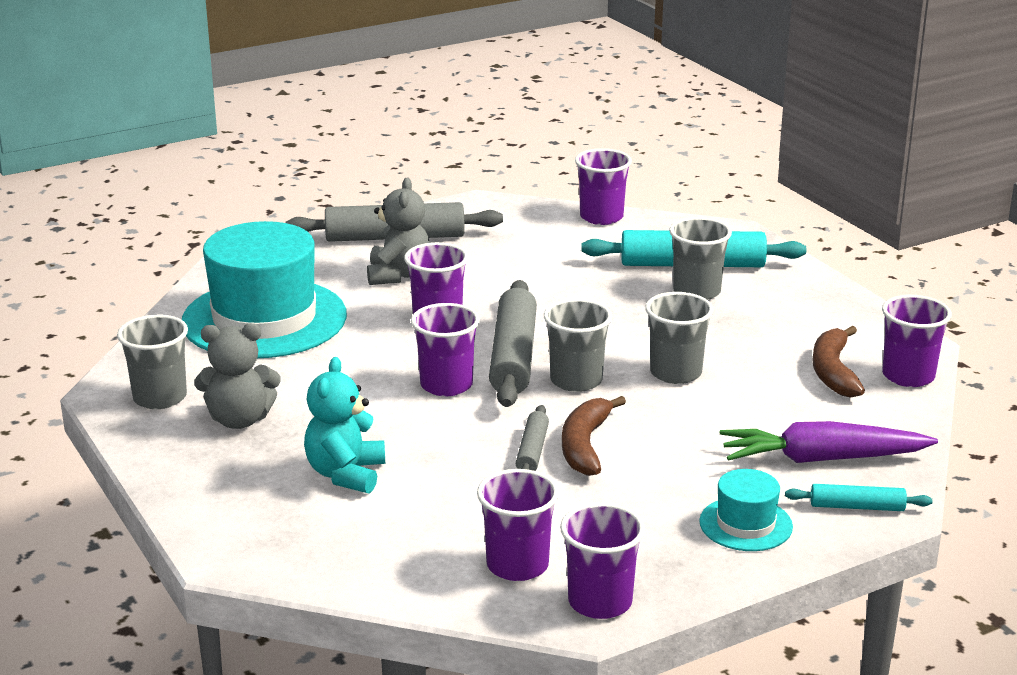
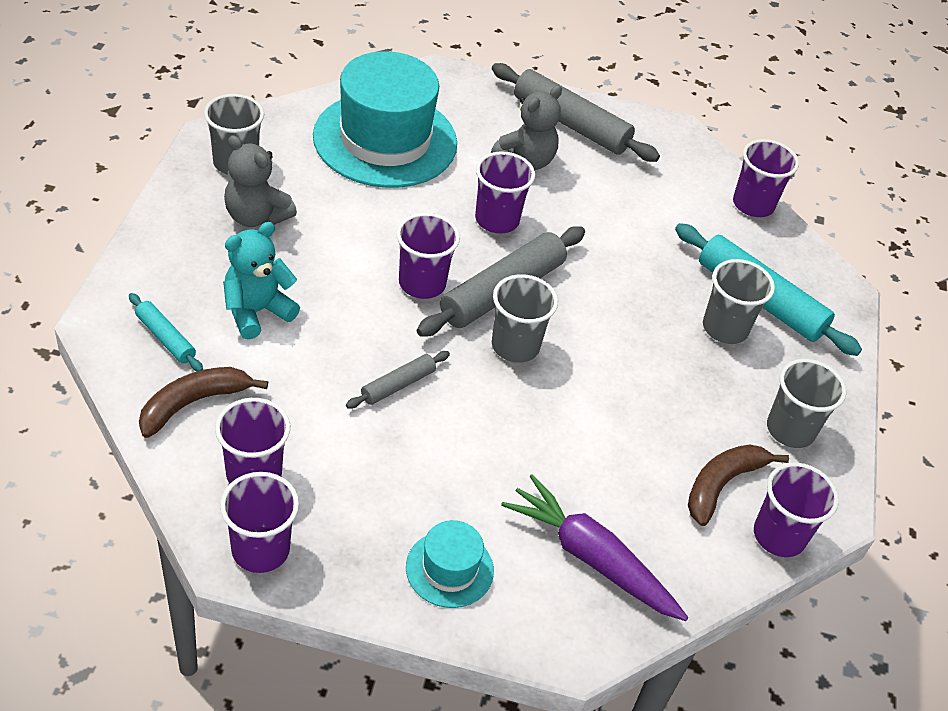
camera: 35 degrees right, 20 degrees up
(585, 445) = (440, 408): brown banana -> brown banana (193, 403)
(675, 373) = (597, 393): grey cup -> grey cup (790, 430)
(857, 507) = (552, 623): turquoise rolling pin -> turquoise rolling pin (165, 338)

